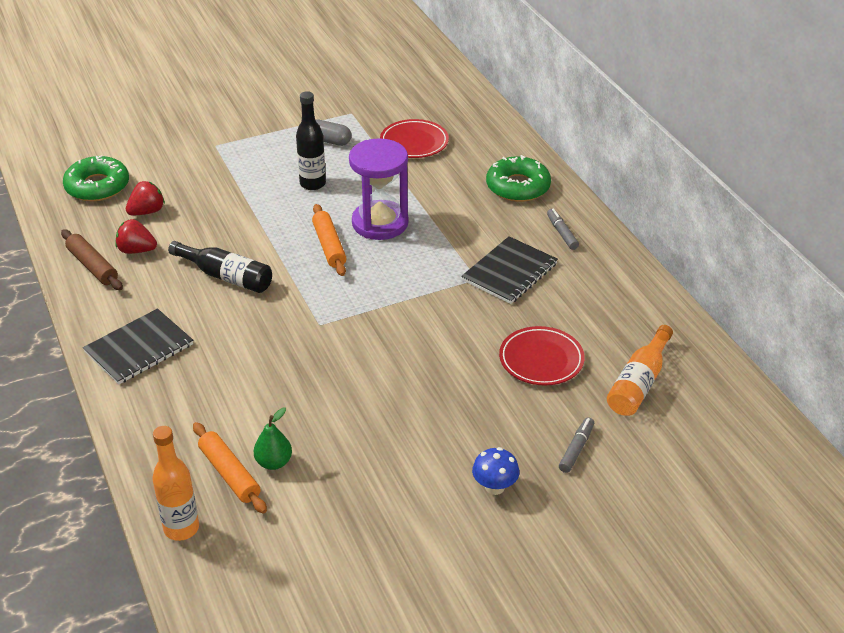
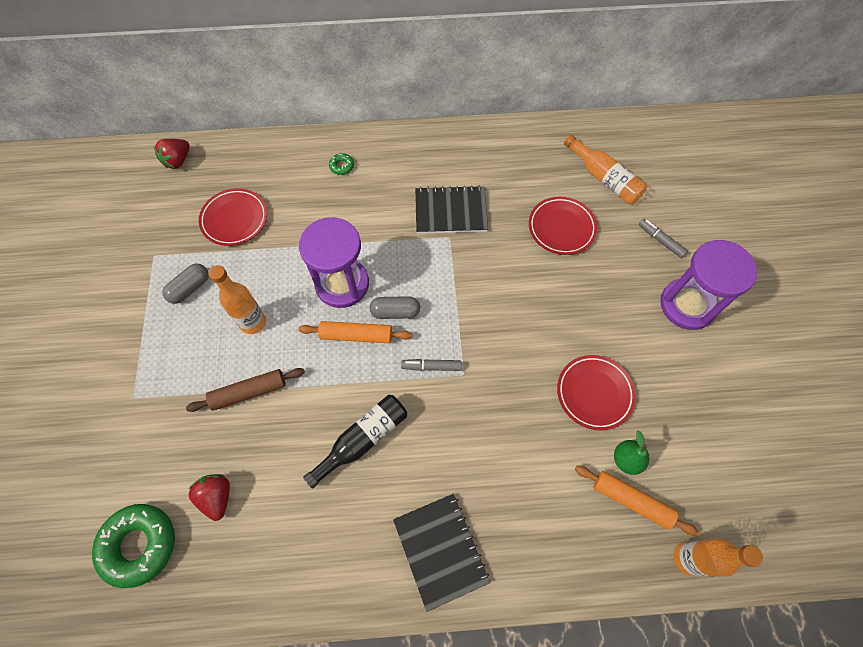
camera: 70 degrees left, 25 degrees up
(93, 266) = (287, 576): brown rolling pin -> brown rolling pin (249, 392)
(136, 250) = (280, 522): red strawberry -> red strawberry (178, 161)
(230, 474) = (631, 500): orange rolling pin -> orange rolling pin turned 45 degrees clockwise
(312, 184) = (253, 322): black bottle -> orange bottle
(340, 424) = (594, 393): none -> red plate
(366, 263) = (395, 312): none -> grey capsule
(494, 487) = (687, 305): blue mushroom -> purple hourglass
(509, 272) = (450, 211): black notebook -> black notebook turned 60 degrees counterclockwise
(518, 187) = (341, 166): green donut -> green donut, size x0.43
(562, 233) = (417, 159): grey marker -> grey marker (431, 367)

